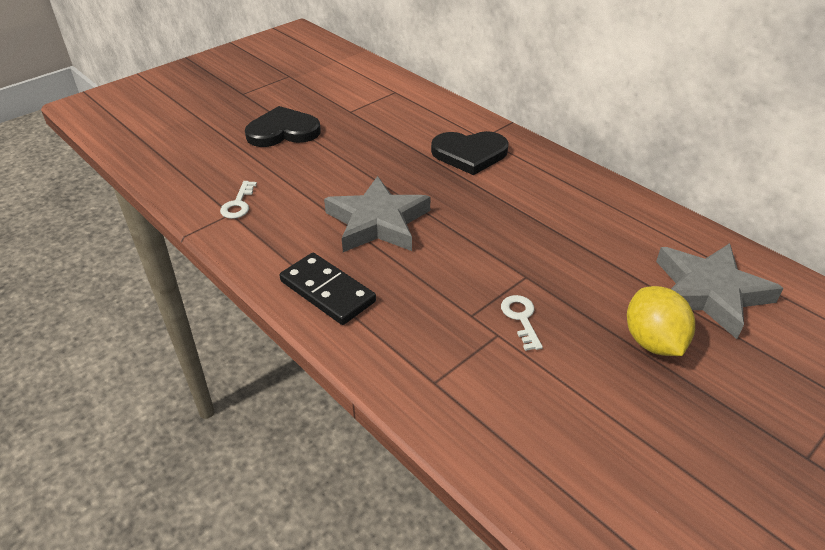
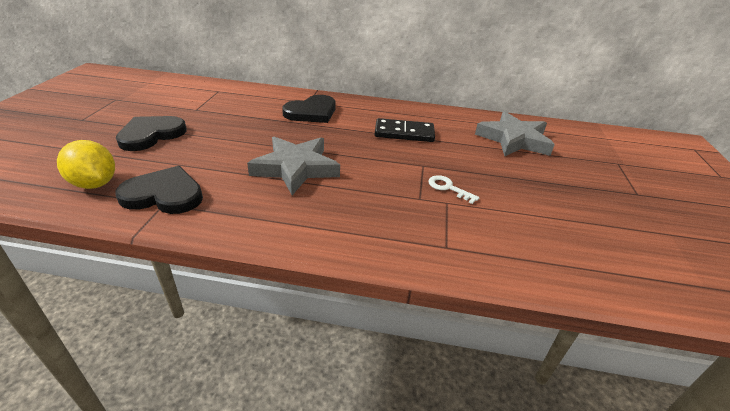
camera: 40 degrees left, 5 degrees down
(238, 204) = (164, 194): white key -> black heart
(327, 291) = (310, 225): black domino -> black domino (404, 133)
(653, 341) = (521, 172): yellow lemon -> yellow lemon (95, 184)

